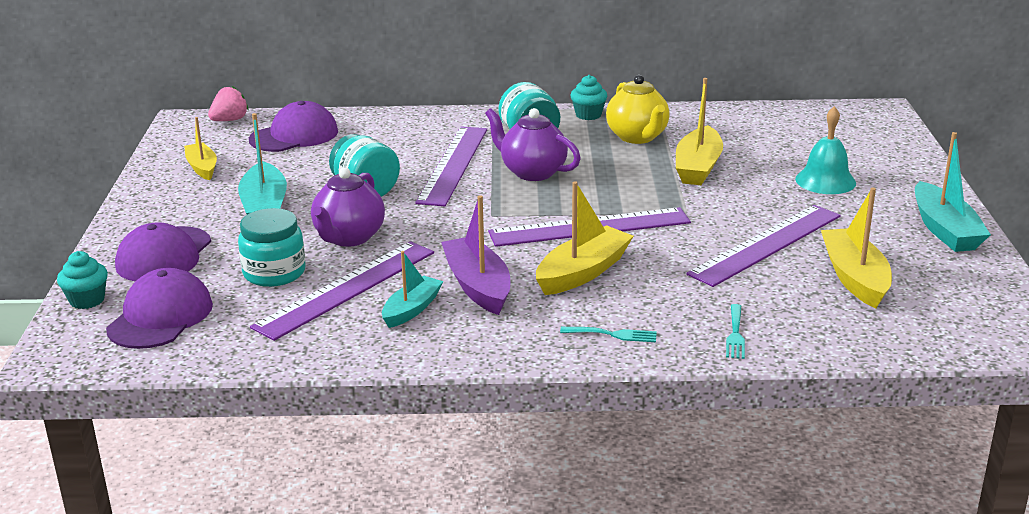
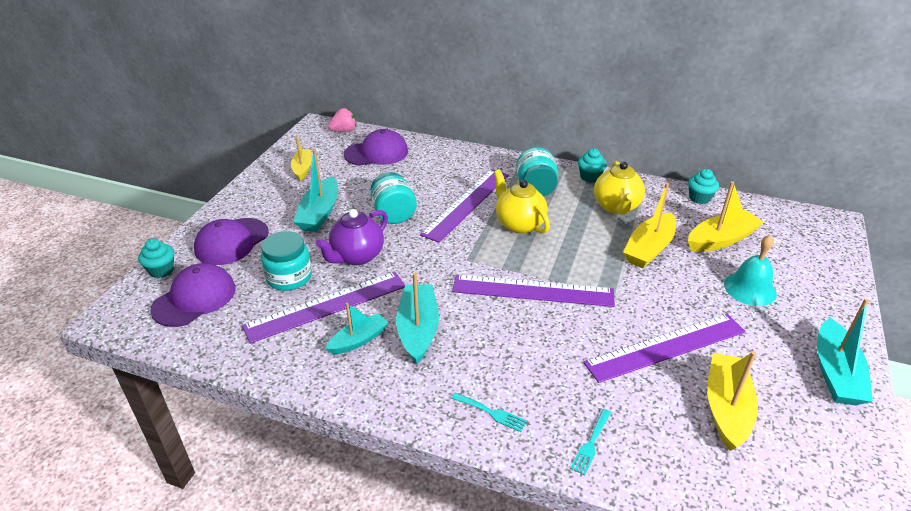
camera: 20 degrees right, 10 degrees up
(477, 286) = (418, 329): purple boat -> turquoise boat
(532, 172) = (519, 224): purple teapot -> yellow teapot
(582, 272) = (503, 337): yellow boat -> yellow boat (721, 240)
(727, 113) = (699, 198): none -> turquoise cupcake

